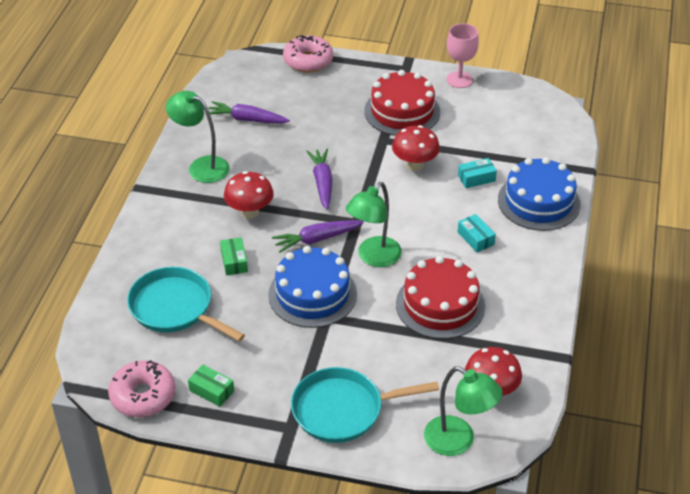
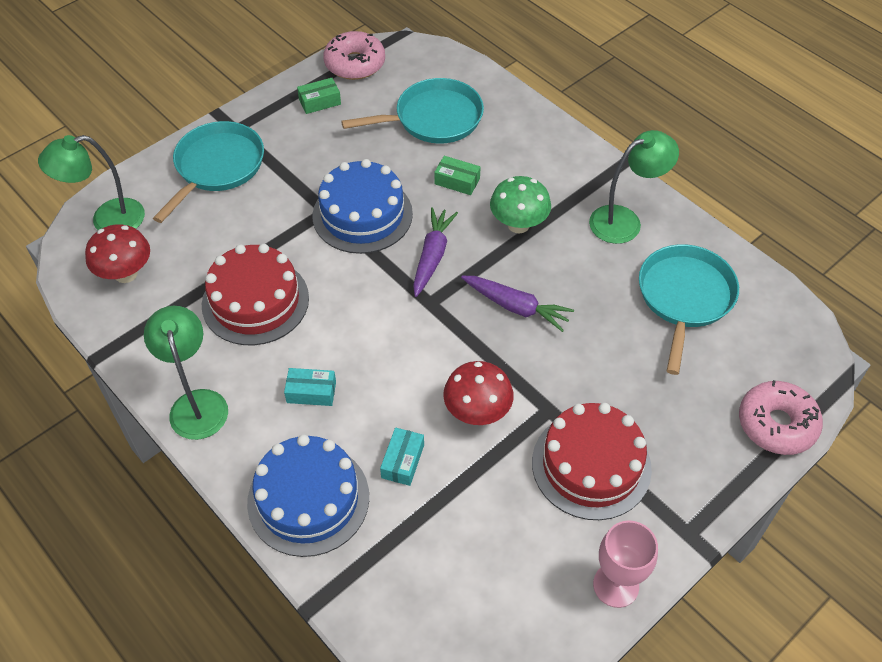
camera: 125 degrees right, 10 degrees up
(247, 119) = (684, 298): purple carrot -> turquoise pan
(250, 212) = (518, 225): red mushroom -> green mushroom
(373, 257) = (366, 286): green lamp -> green lamp (197, 403)

